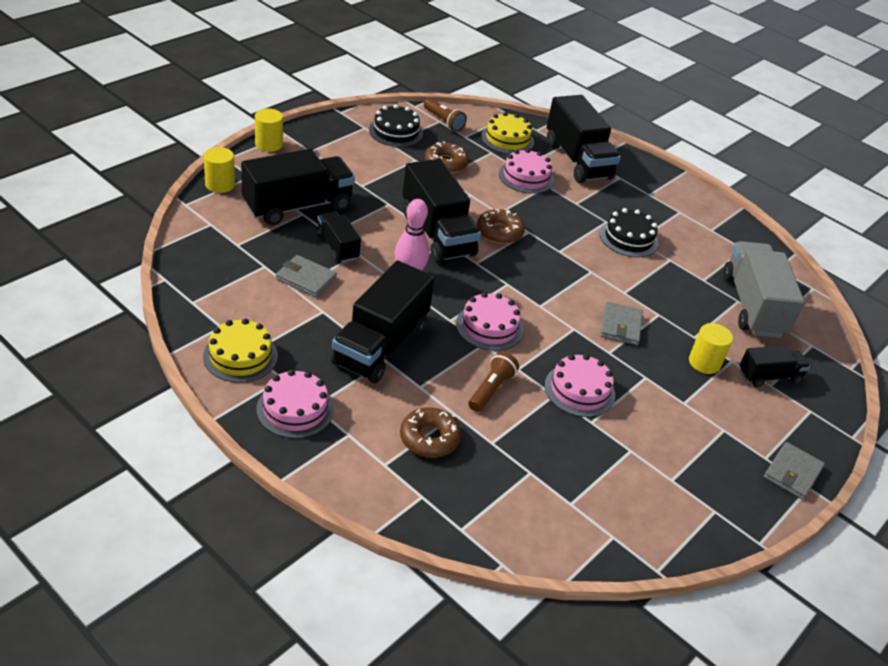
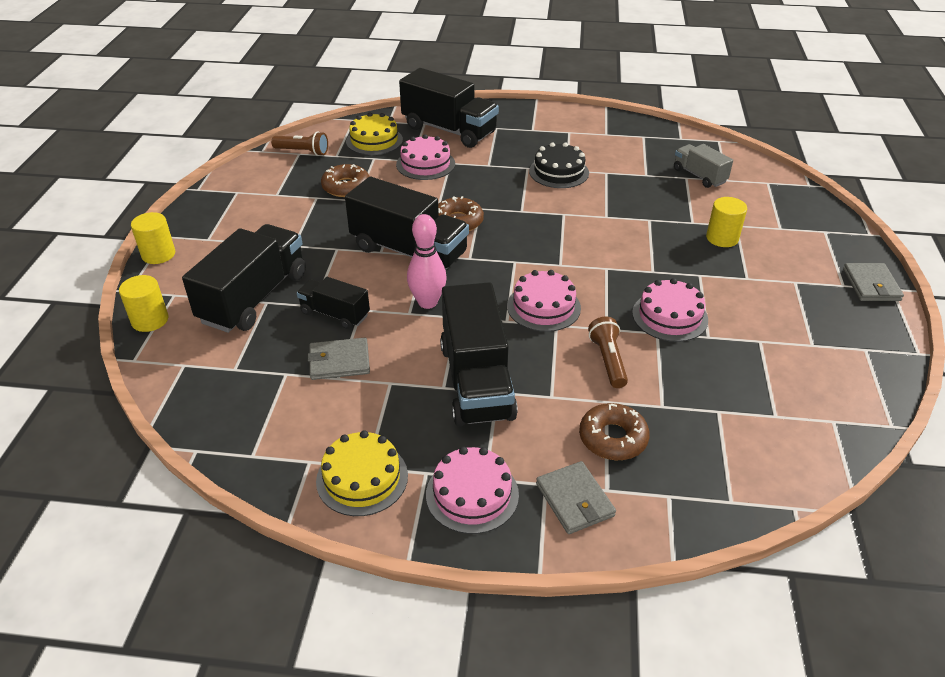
camera: 30 degrees left, 0 degrees up
(396, 132) = (270, 181): black cake -> none
(620, 326) = (635, 245): grey wallet -> grey wallet (575, 500)
(752, 306) = (699, 176): grey truck -> grey truck, size x0.54
(769, 376) = (772, 222): black truck -> none

